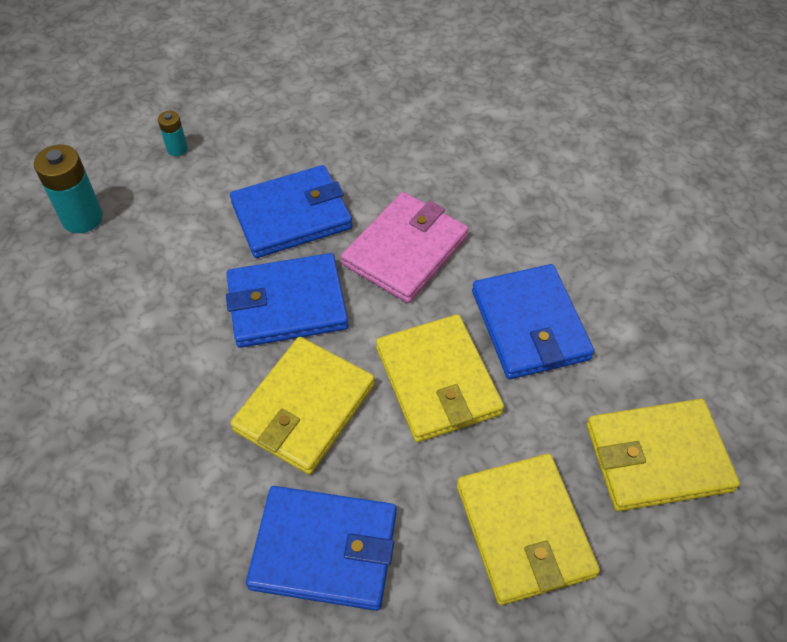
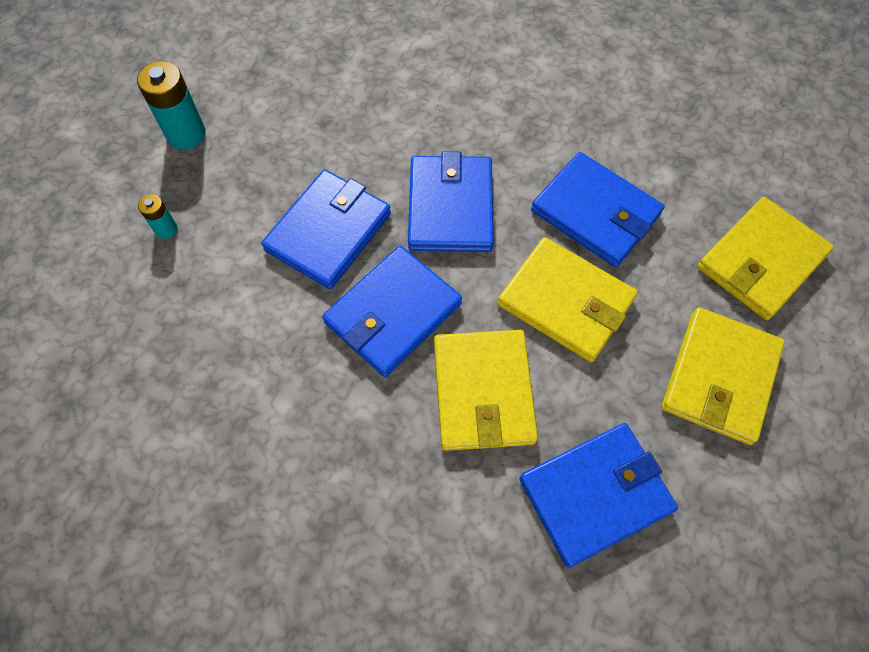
camera: 35 degrees left, 10 degrees up
(82, 218) = (132, 349): turquoise battery -> turquoise battery (186, 134)
(405, 250) = (450, 207): pink wallet -> blue wallet
(524, 530) = (719, 377): yellow wallet -> yellow wallet turned 75 degrees clockwise

